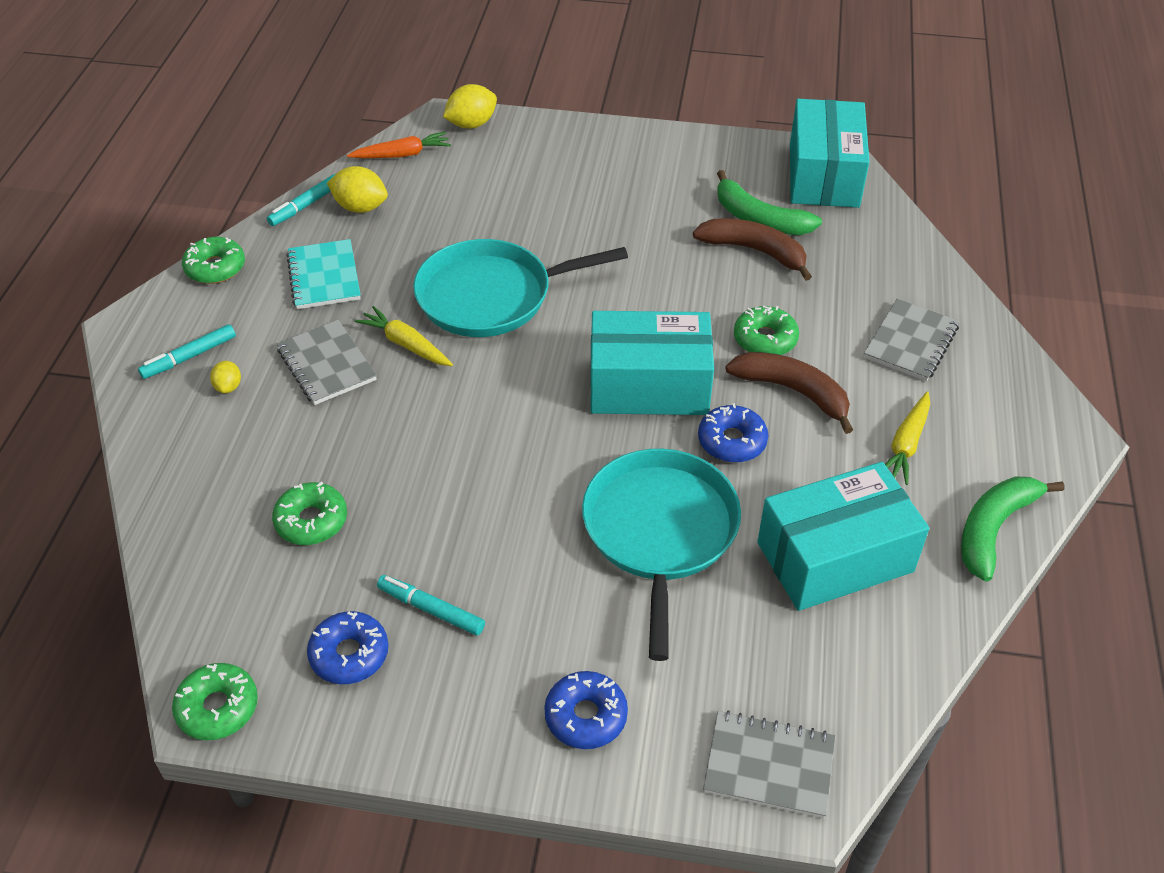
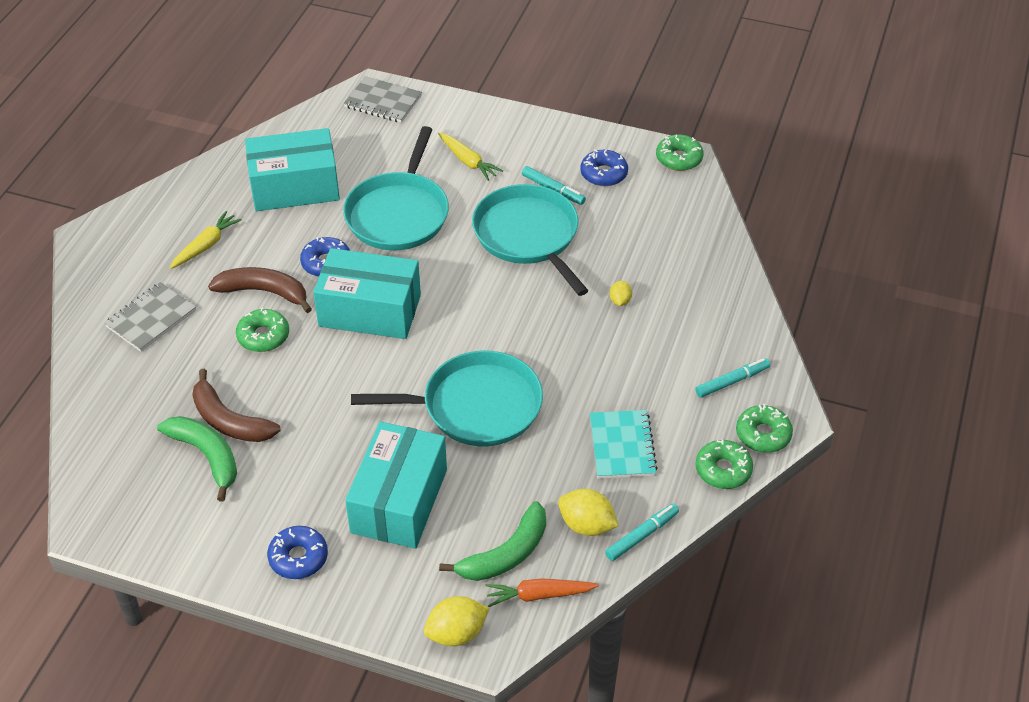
camera: 170 degrees left, 0 degrees up
(228, 387) = (696, 351): yellow lemon -> yellow lemon (620, 301)
(311, 521) = (628, 248): green donut -> green donut (763, 434)
(326, 365) = (619, 360): grey notebook -> none
(405, 344) = (554, 369): yellow carrot -> yellow carrot (468, 161)
(460, 520) = (528, 236): none -> turquoise pan
(586, 716) = (473, 132): blue donut -> blue donut (298, 557)
(793, 391) = (264, 292): brown banana -> brown banana turned 150 degrees clockwise
(824, 175) = (115, 502): turquoise box -> turquoise box (399, 501)
(993, 529) = (185, 189): green banana -> green banana (506, 554)

